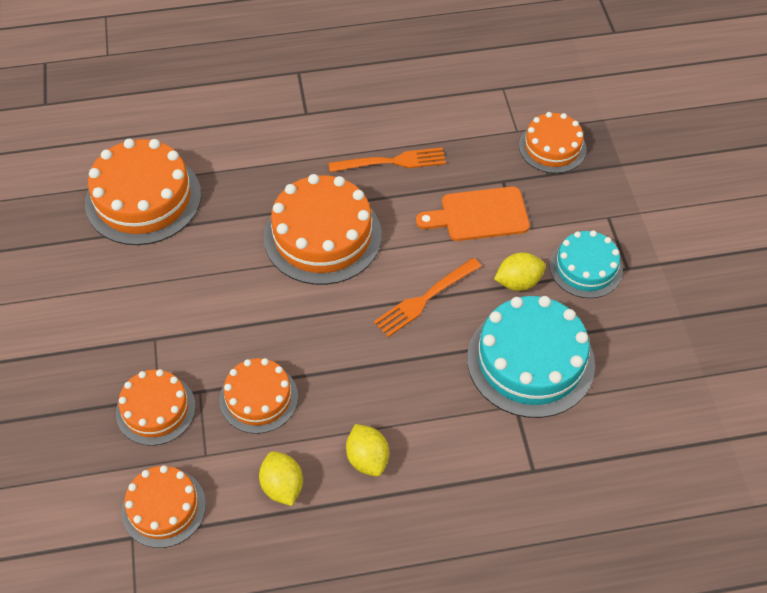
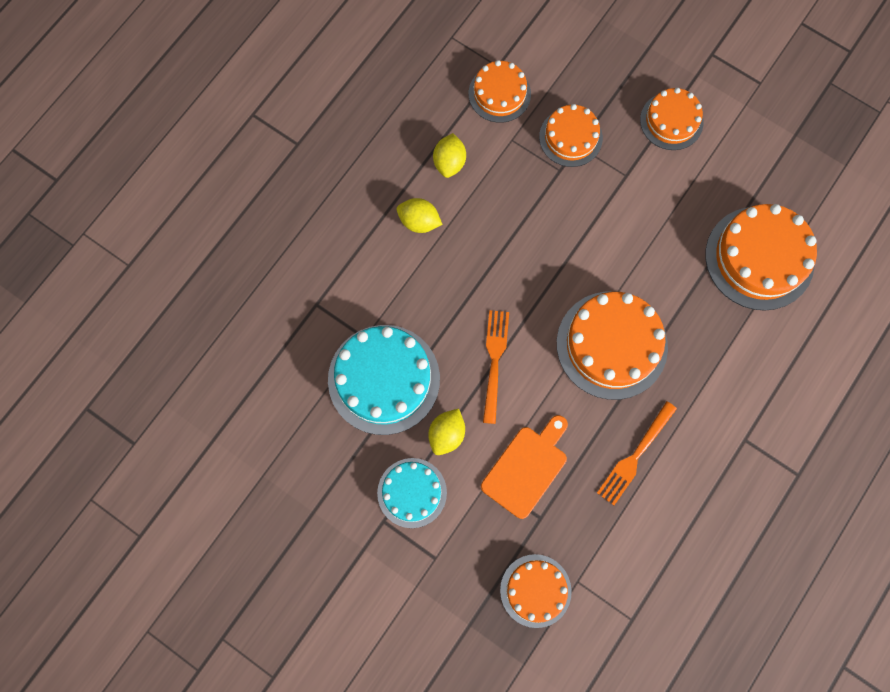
camera: 135 degrees right, 20 degrees up
(258, 398) = (521, 198): orange cake -> orange cake (671, 121)
(282, 486) = (449, 162): yellow lemon -> yellow lemon turned 75 degrees clockwise

